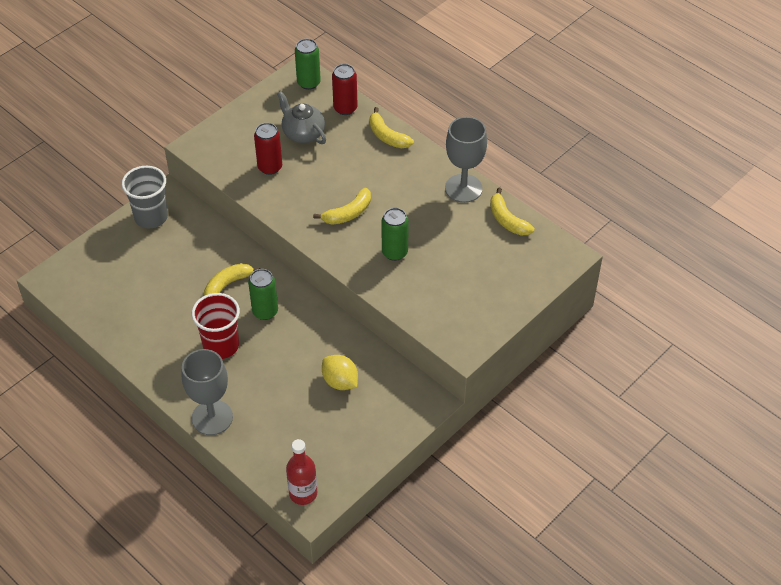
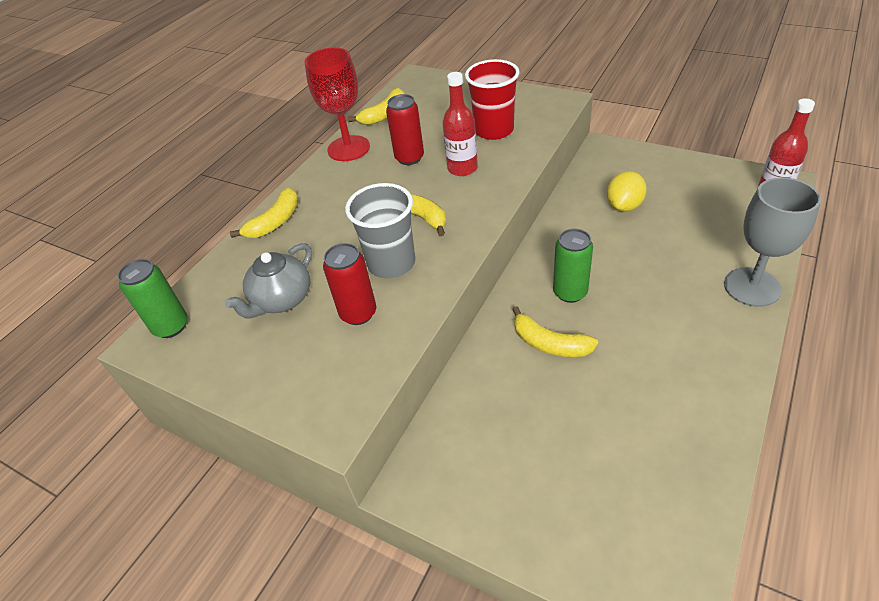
camera: 100 degrees left, 5 degrees down
(151, 217) = (464, 492): grey cup -> grey cup (391, 263)
(221, 345) = (647, 315): red cup -> red cup (494, 130)
(345, 108) = (225, 272): red can -> red can (409, 158)
(394, 252) = (462, 168): green can -> red bottle
(463, 188) = (348, 148): grey goblet -> red goblet

